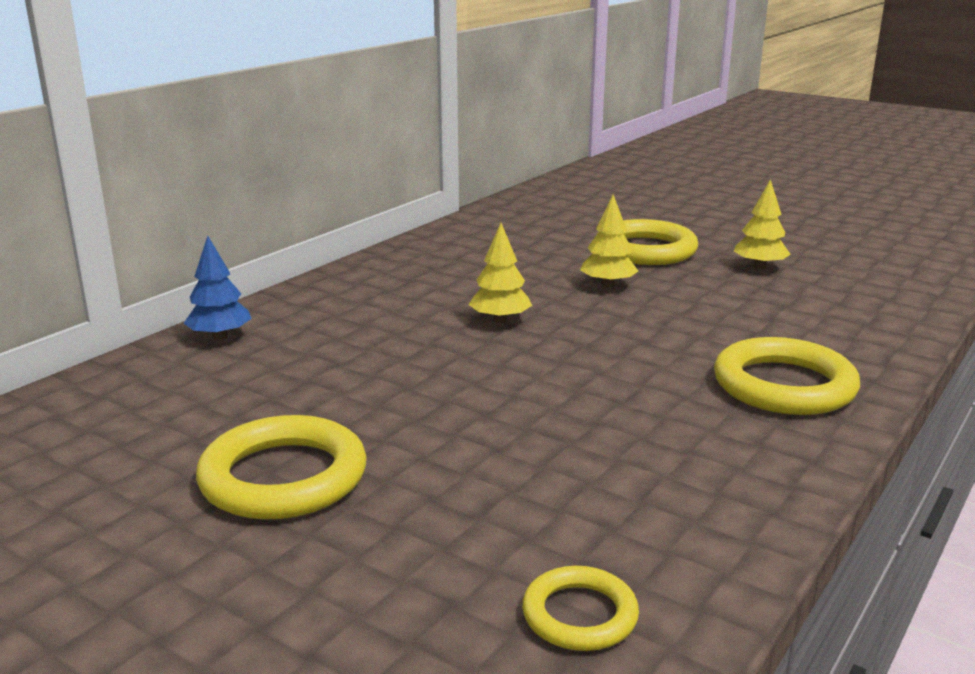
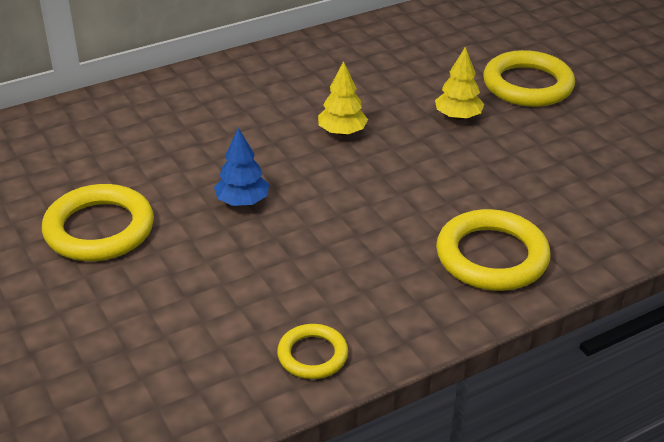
camera: 25 degrees right, 15 degrees up
(220, 336) = (142, 96): blue tree -> blue tree (242, 201)
(579, 615) = (185, 382): yellow ring -> yellow ring (312, 355)
(759, 266) = (607, 129): yellow tree -> none

